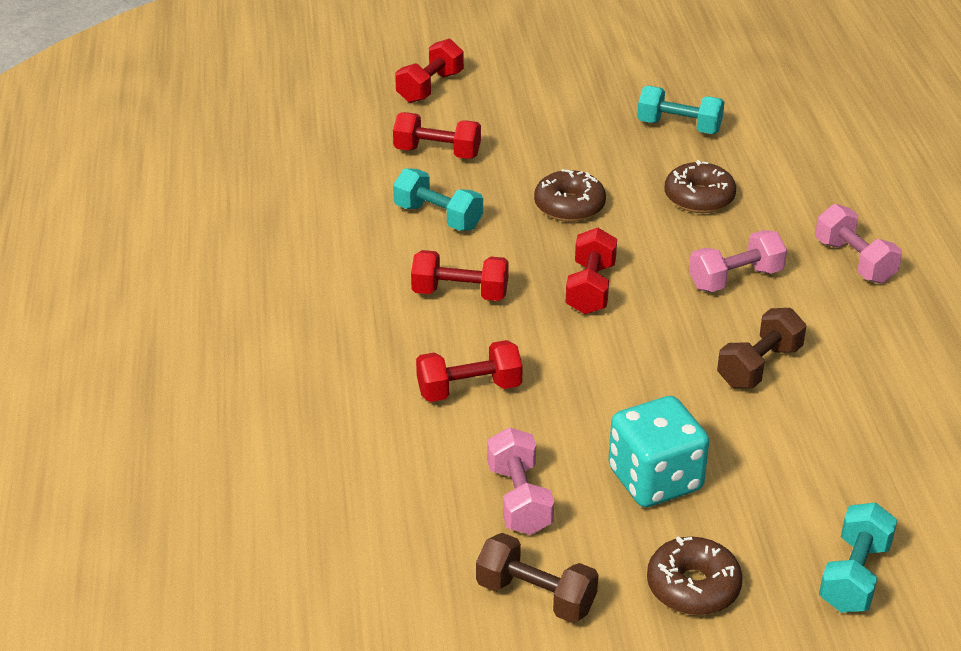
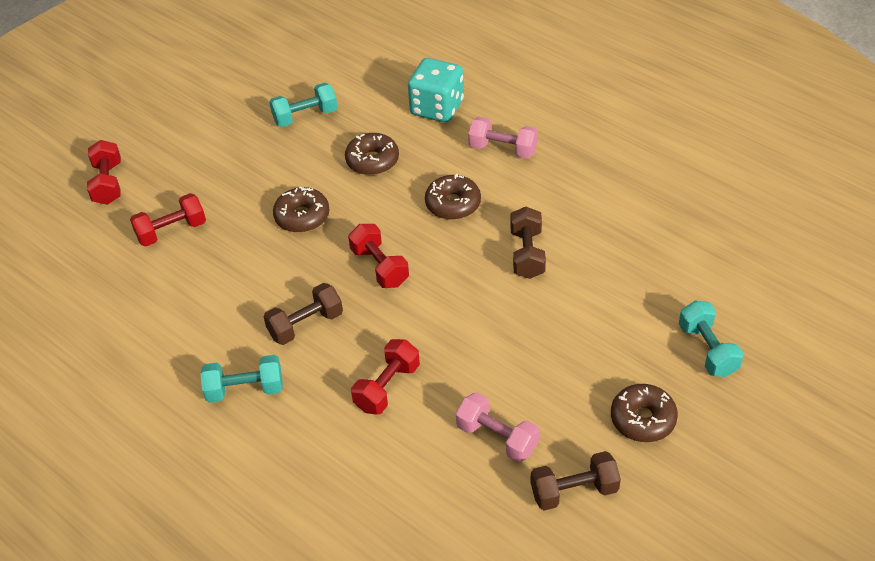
camera: 40 degrees left, 10 degrees up
(438, 217) = (228, 279): turquoise dumbbell -> turquoise dumbbell (245, 389)
(460, 293) = (305, 325): red dumbbell -> brown dumbbell
(655, 480) = (553, 368): turquoise dice -> turquoise dice (437, 108)
(735, 279) = (453, 204): pink dumbbell -> brown donut

